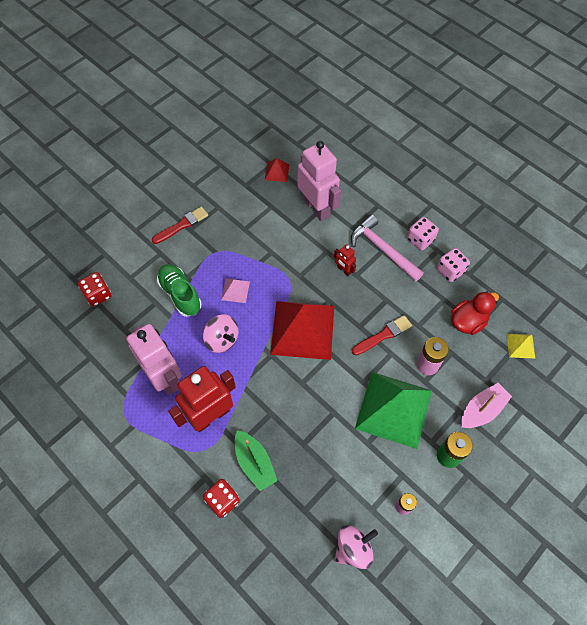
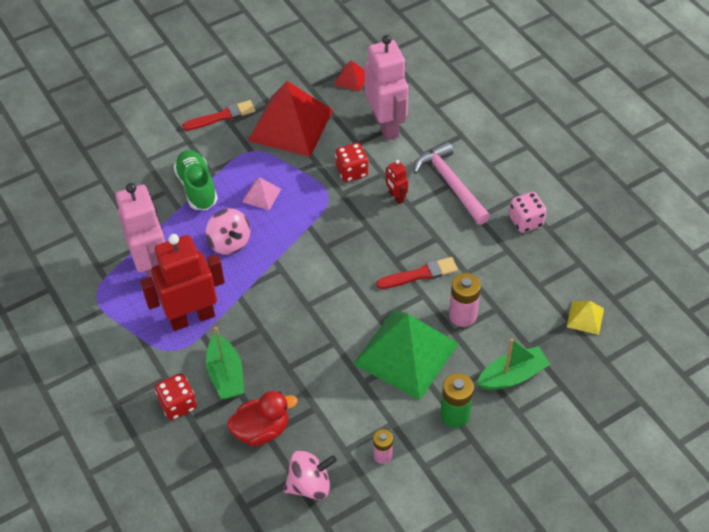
camera: 15 degrees right, 10 degrees down
(98, 295) = (105, 171): red dice -> red dice (352, 171)
(302, 329) = (326, 250): red pyramid -> red pyramid (290, 125)
(420, 240) = (500, 181): pink dice -> none
(467, 321) = (528, 279): red duck -> red duck (262, 430)
(482, 410) = (512, 376): pink boat -> green boat

